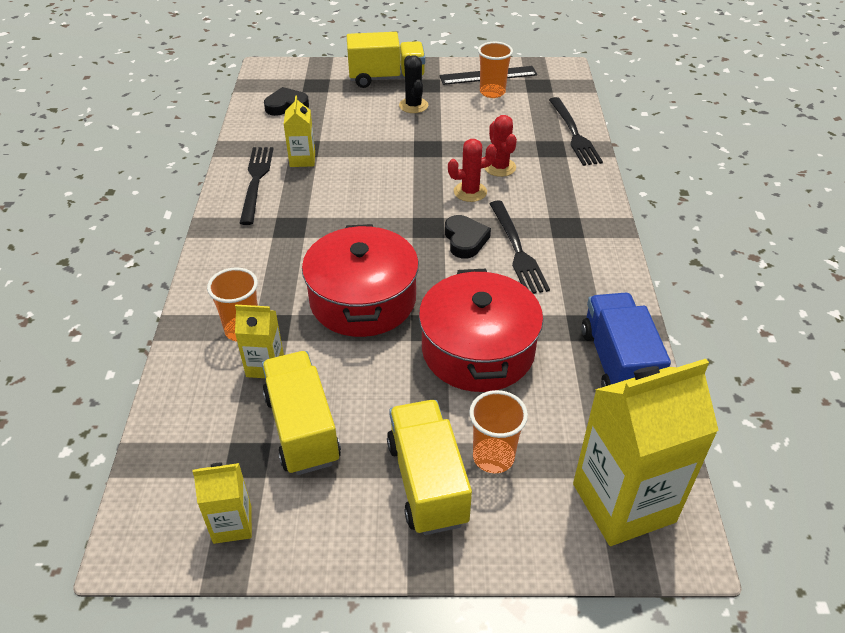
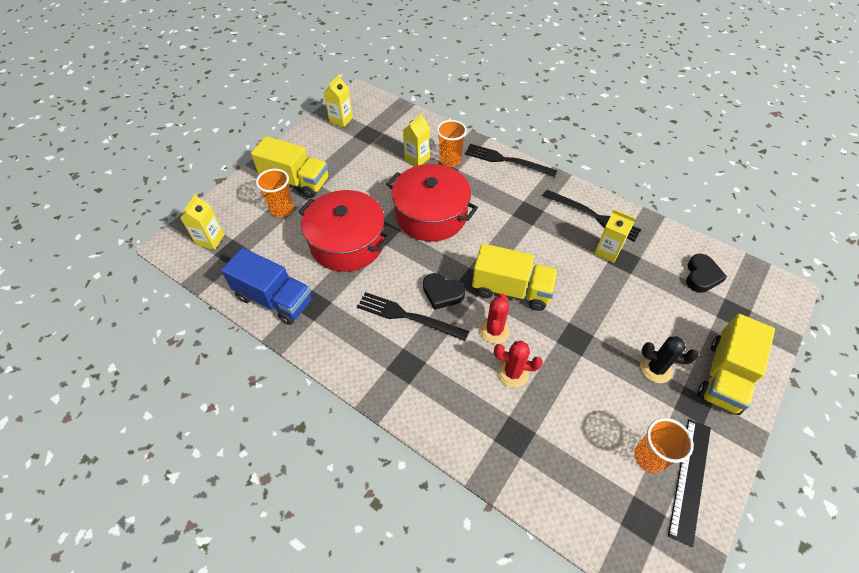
camera: 125 degrees right, 10 degrees up
(302, 428) = (366, 156): yellow truck -> yellow truck (511, 290)
(574, 134) = (525, 477): black fork -> black fork (506, 160)
(623, 502) = (210, 240): yellow carton -> yellow carton, size x0.49

